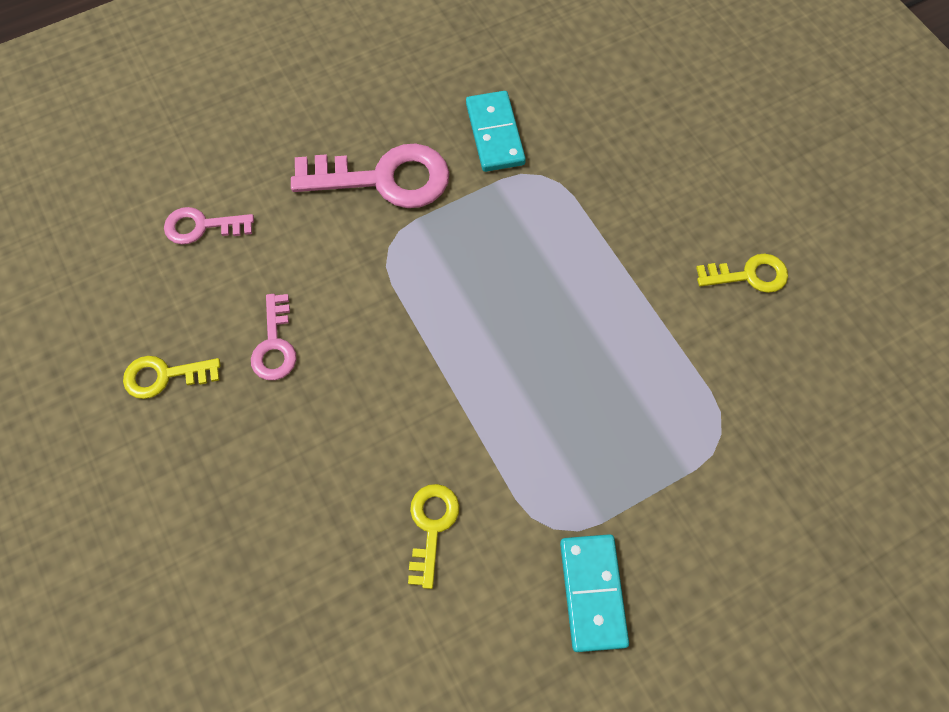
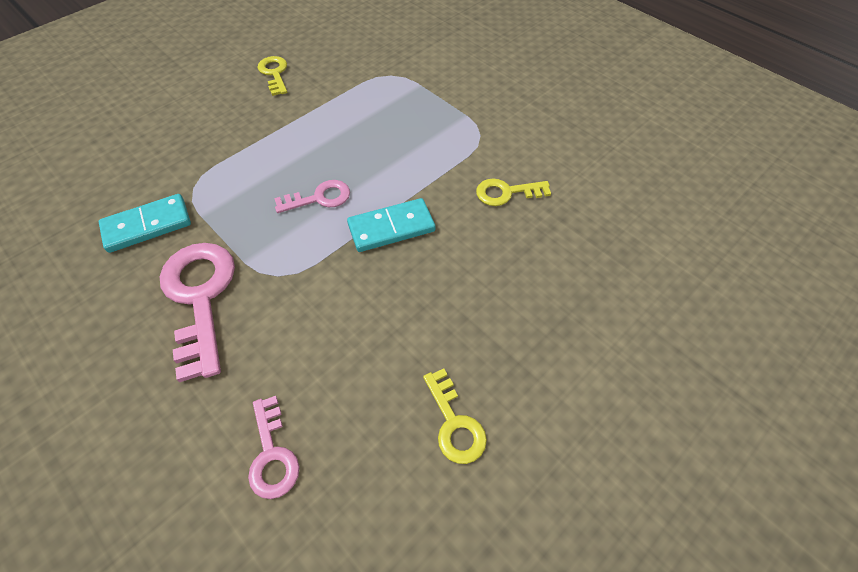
camera: 105 degrees left, 10 degrees down
(275, 345) = (395, 335): pink key -> pink key (319, 198)
(593, 592) = (511, 112): turquoise domino -> turquoise domino (391, 227)

